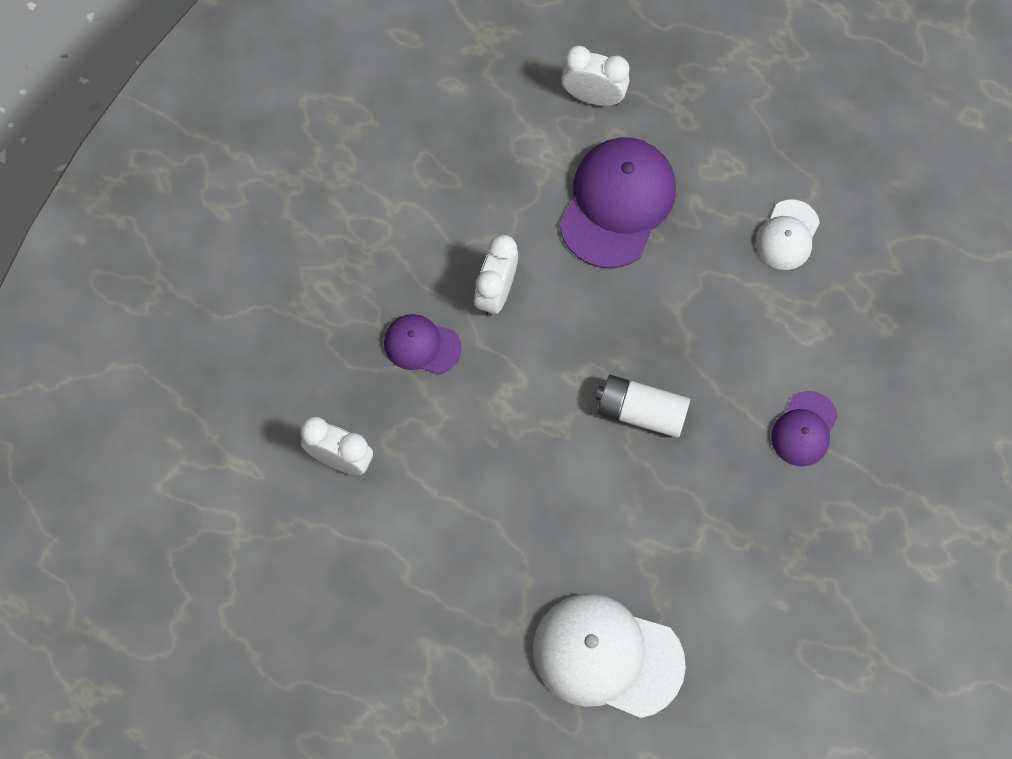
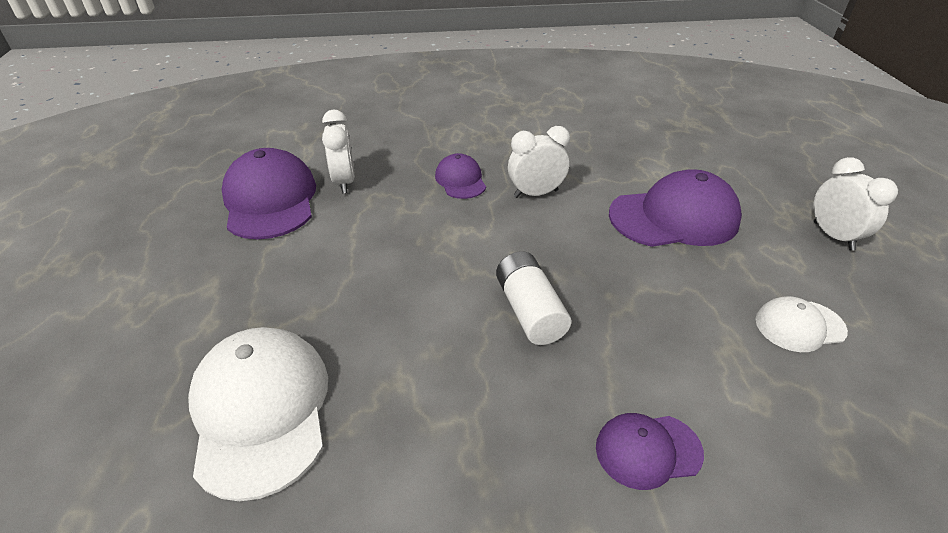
camera: 55 degrees right, 30 degrees down
(323, 546) = (270, 200): none -> purple cap
(593, 96) = (725, 174): white clock -> white clock (833, 236)

